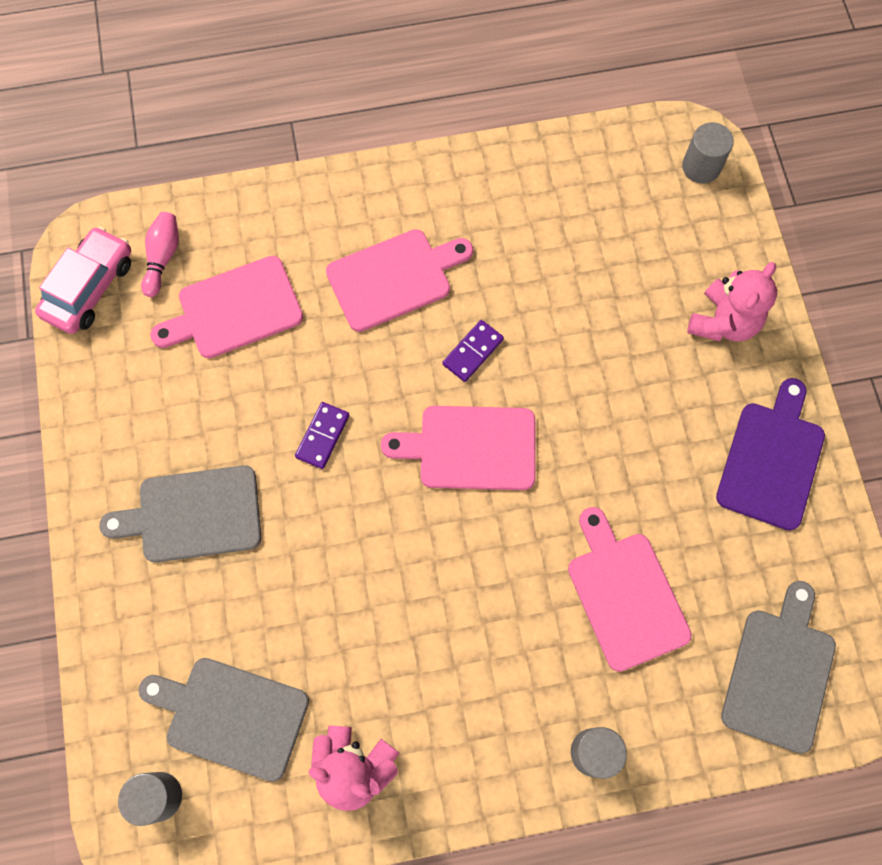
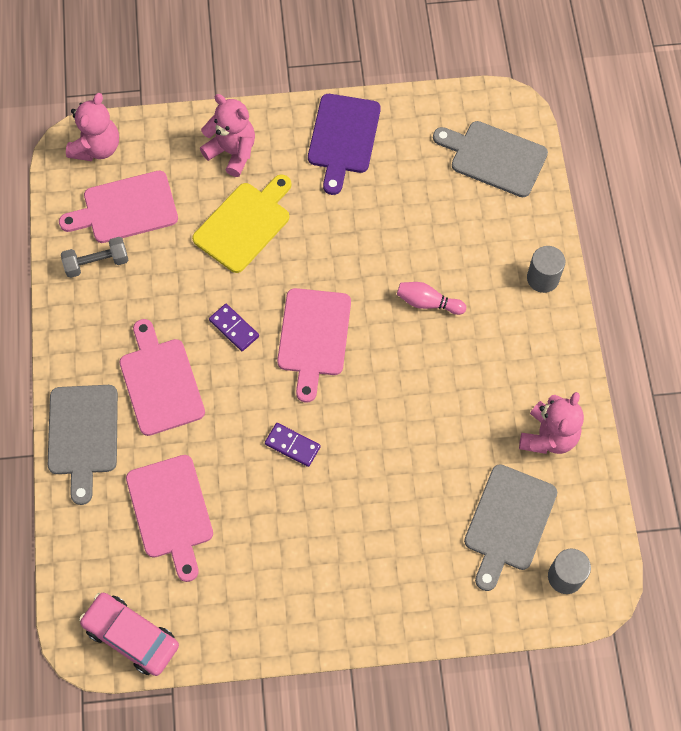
camera: 85 degrees left, 5 degrees down
(163, 257) = (111, 572): pink bowling pin -> pink bowling pin (427, 303)
(193, 515) = (349, 548): grey cutting board -> grey cutting board (83, 435)
(542, 189) = (97, 263): none -> grey dumbbell
(620, 348) = (244, 224): none -> yellow cutting board
(625, 594) = (434, 245): pink cutting board -> pink cutting board (125, 209)
(701, 167) = (97, 147): grey cylinder -> pink teddy bear
(771, 459) = (343, 138): purple cutting board -> purple cutting board turned 105 degrees counterclockwise

